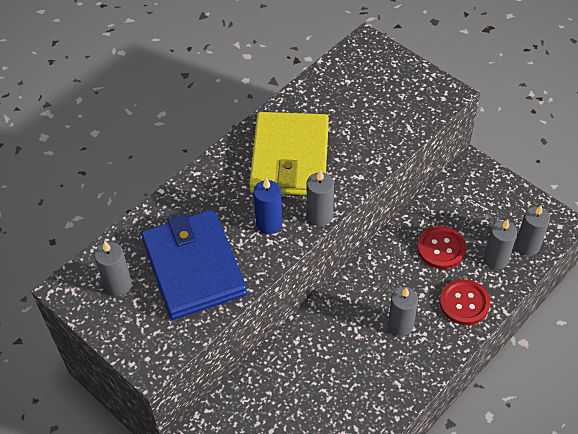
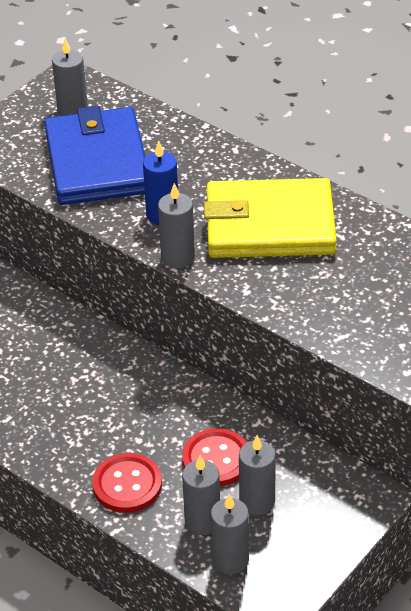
camera: 85 degrees right, 10 degrees down
(194, 267) = (97, 162): blue wallet -> blue wallet turned 75 degrees counterclockwise
(400, 325) = (90, 419): grey candle -> grey candle (257, 502)

